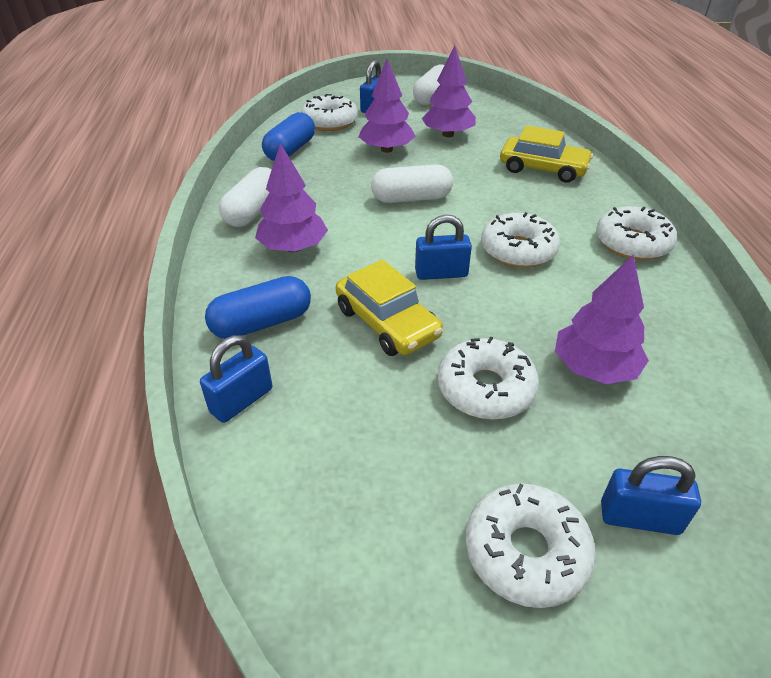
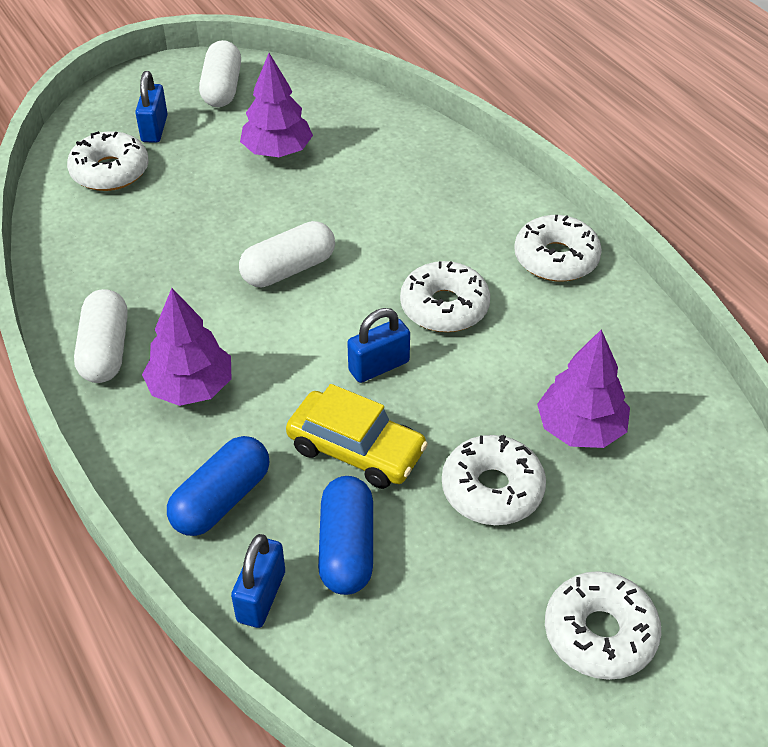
camera: 25 degrees left, 5 degrees up
(290, 150) = (88, 237): blue capsule -> blue capsule (347, 548)
(386, 149) = (214, 199): purple tree -> none
(543, 169) = (417, 176): yellow car -> none
(639, 518) = (675, 564): blue padlock -> none

